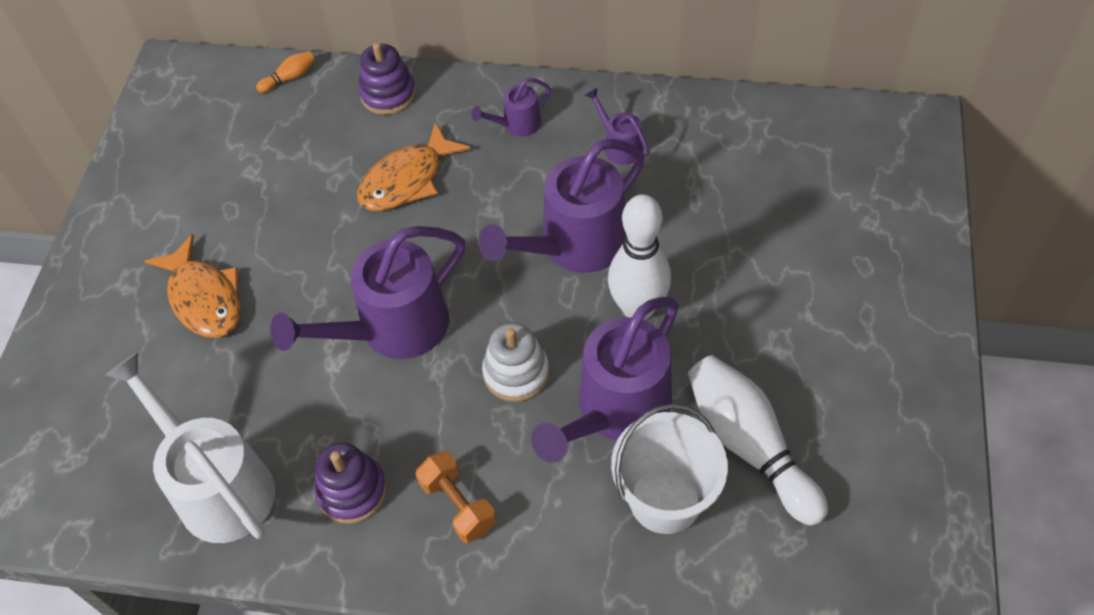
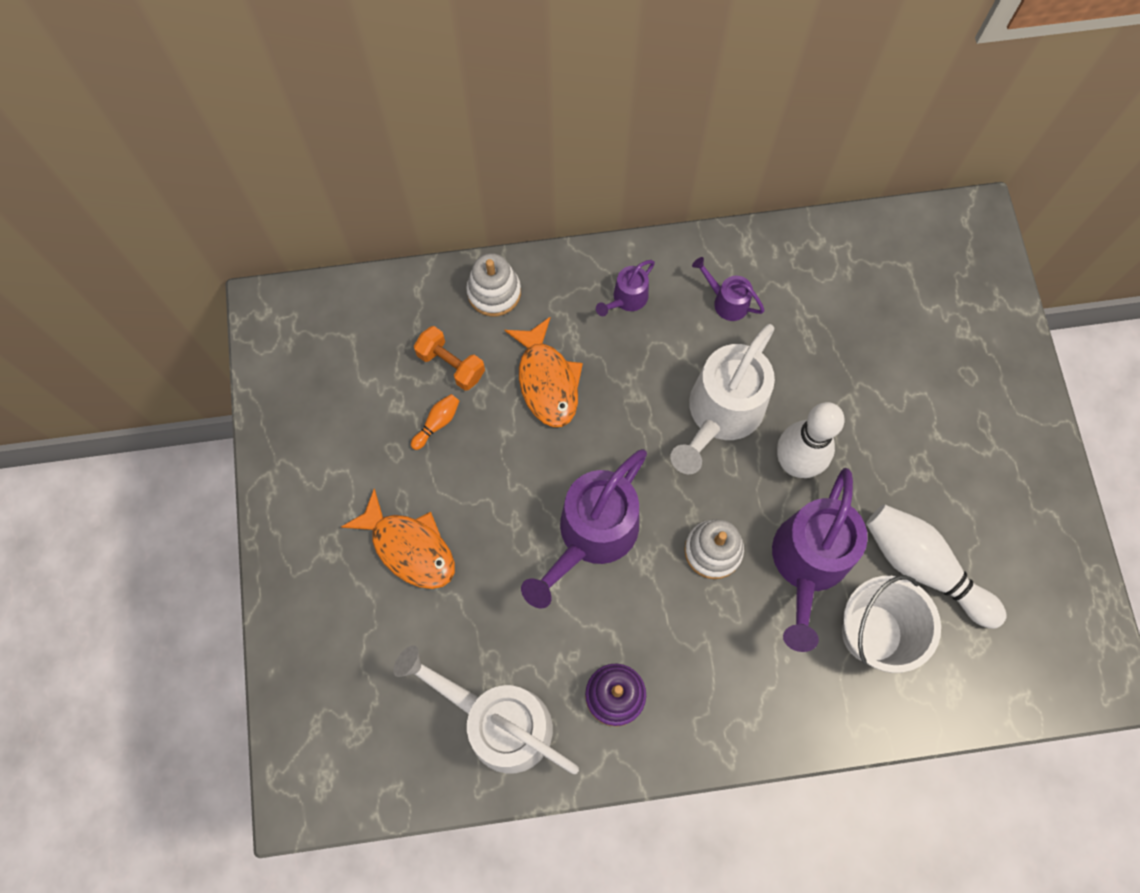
camera: 20 degrees left, 15 degrees up
(289, 78) = (391, 294): orange bowling pin -> orange bowling pin (437, 423)
(388, 94) = (494, 292): purple stacking toy -> white stacking toy
(407, 180) = (547, 381): orange fish -> orange fish turned 45 degrees counterclockwise
(458, 505) = (707, 683): orange dumbbell -> orange dumbbell (451, 364)
(573, 246) = (720, 415): purple watering can -> white watering can

